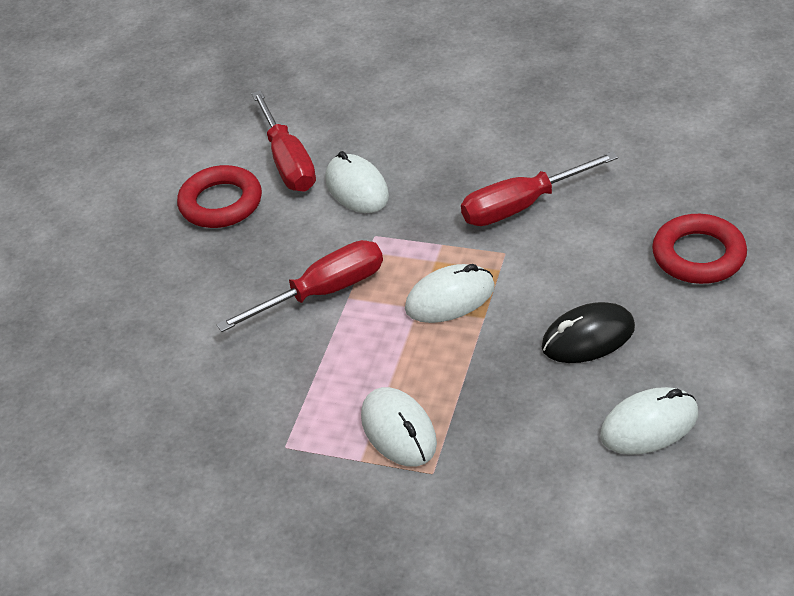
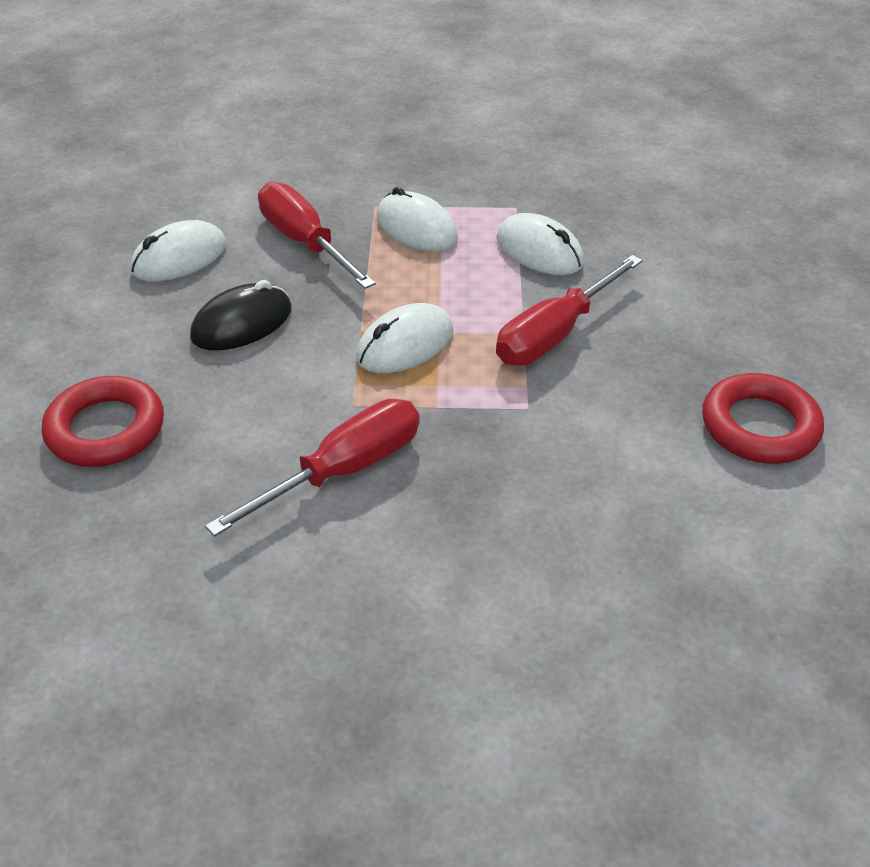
camera: 160 degrees right, 0 degrees up
(288, 162) = (711, 501): red screwdriver -> red screwdriver (304, 242)
(357, 188) = (585, 471): white mouse -> white mouse (539, 251)

